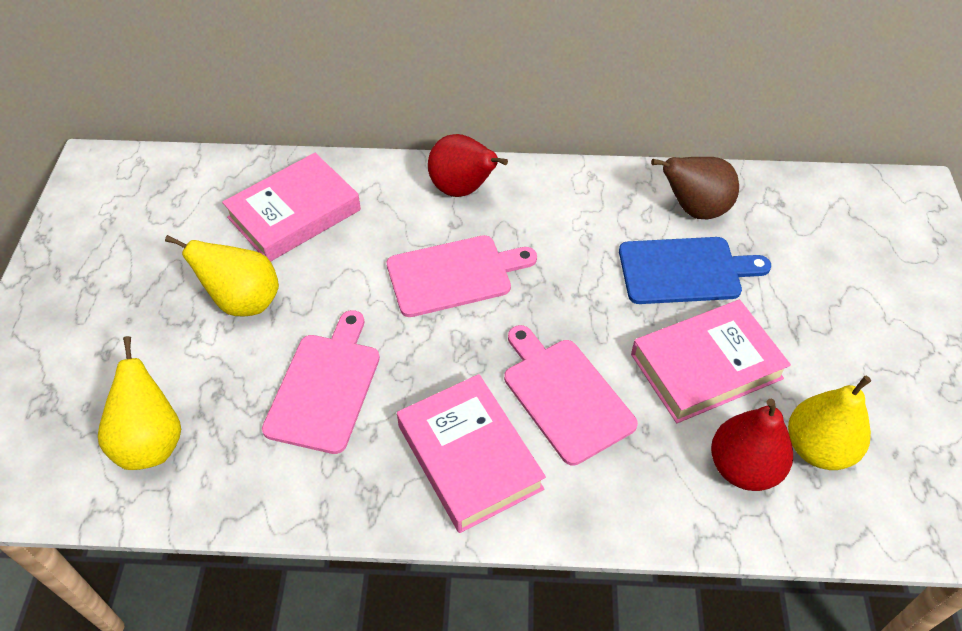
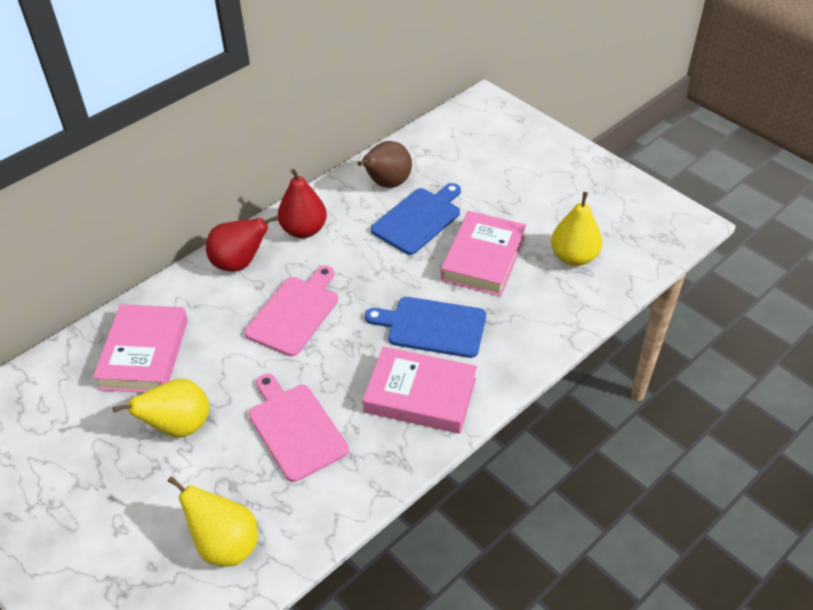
camera: 45 degrees left, 5 degrees down
(565, 396) = (432, 326): pink cutting board -> blue cutting board
(743, 467) = (552, 292): red pear -> red pear (304, 230)

